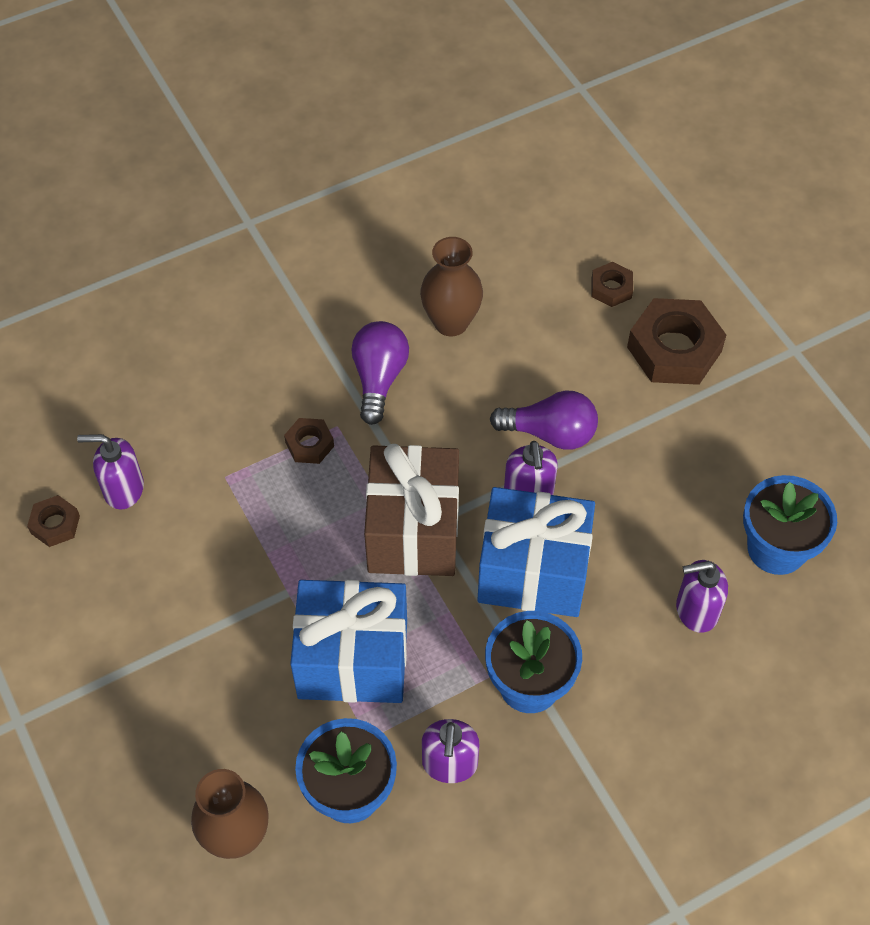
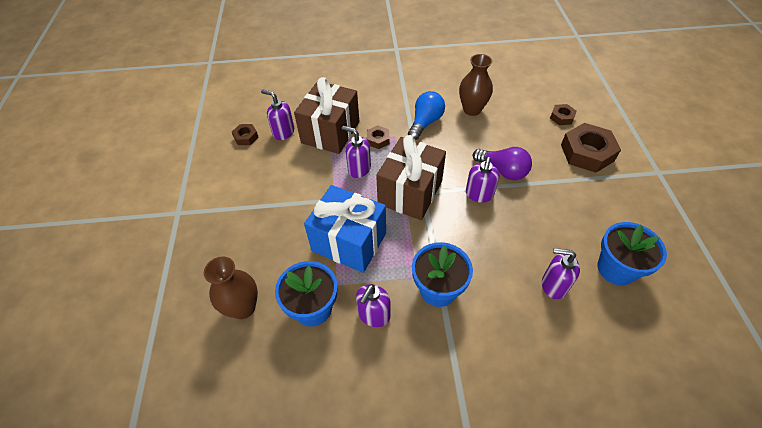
camera: 25 degrees right, 5 degrees down
(213, 458) = (330, 132): none -> brown gift
(303, 516) = (359, 169): none -> purple soap dispenser
(379, 379) = (425, 122): purple light bulb -> blue light bulb
(533, 571) = (465, 232): blue gift -> none

